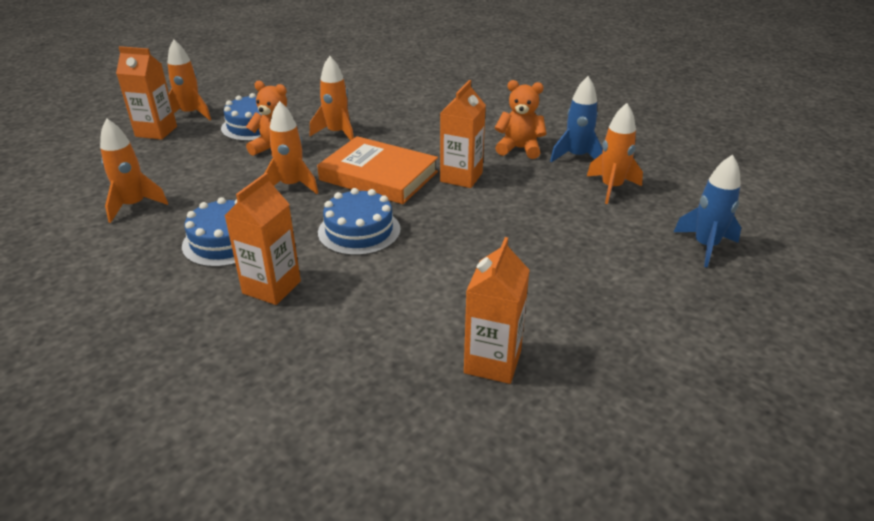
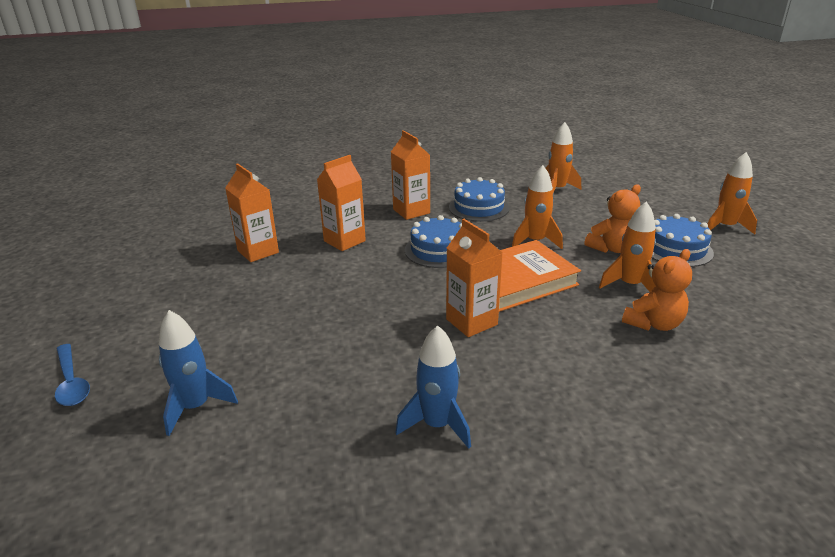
camera: 125 degrees right, 5 degrees down
(156, 131) = (689, 209): orange carton -> orange carton (344, 241)
(519, 149) = (498, 388): orange teddy bear -> orange teddy bear (653, 323)
(611, 188) = (348, 410): orange rocket -> none
(800, 329) = (71, 382): none -> blue spoon

